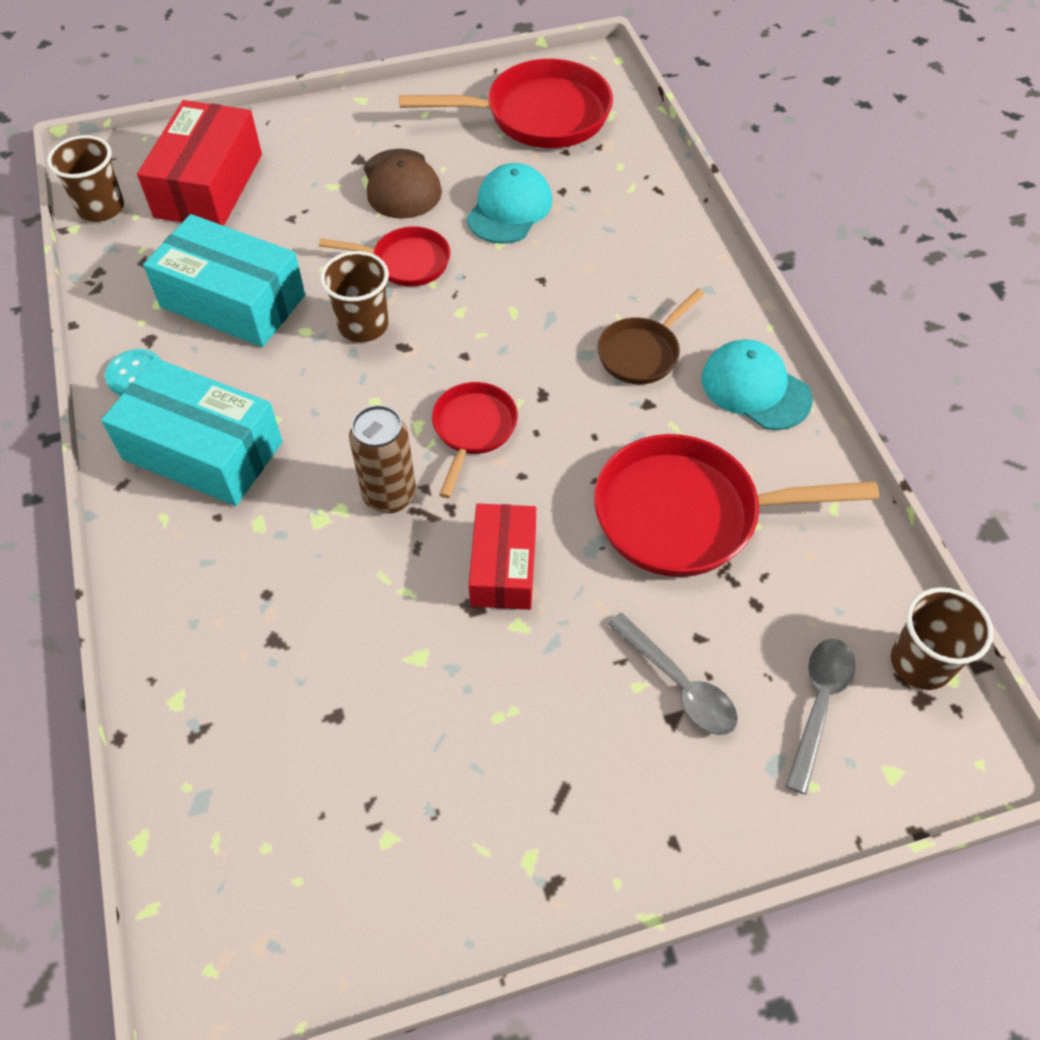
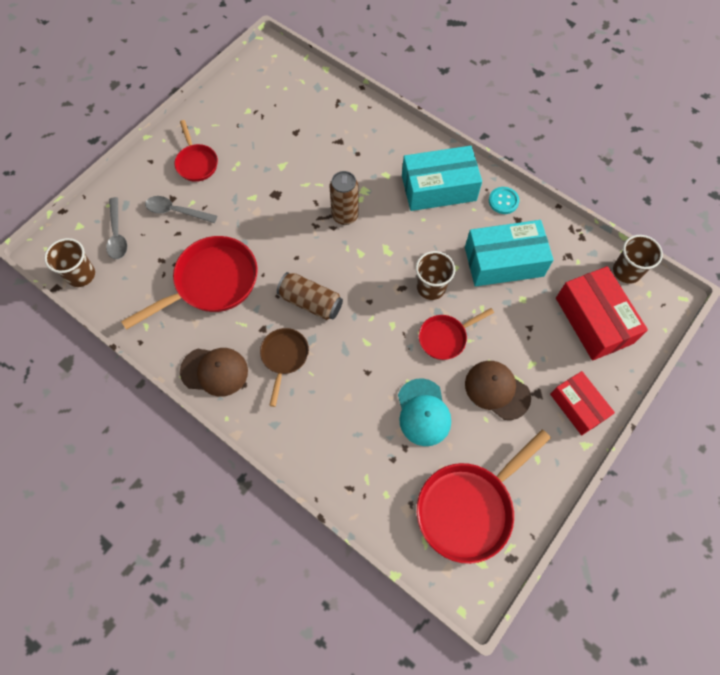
camera: 145 degrees right, 10 degrees up
(473, 430) = (334, 265): red pan -> red pan (196, 163)
(503, 567) = (275, 215): red box -> red box (578, 406)
(550, 400) = (311, 302): none -> brown can
(755, 388) = (214, 371): turquoise cap -> brown cap

